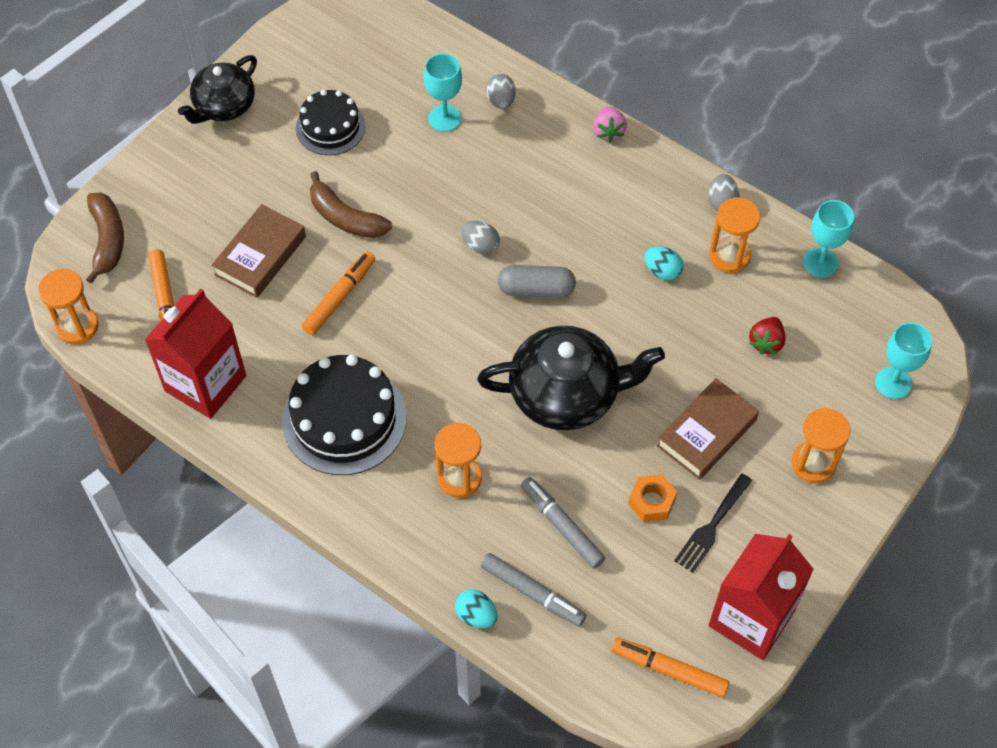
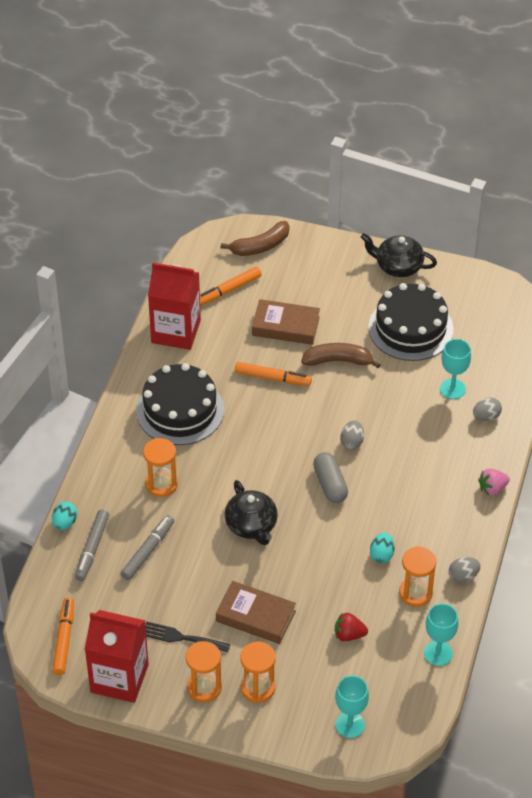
camera: 70 degrees right, 10 degrees down
(77, 326) = (189, 255): orange hourglass -> orange hourglass (204, 688)
(330, 127) = (410, 328): black cake -> black cake, size x1.60
(345, 218) = (338, 361): brown banana -> brown banana turned 75 degrees clockwise
(566, 394) = (251, 525): black teapot -> black teapot, size x0.65
(651, 502) = (186, 597): orange nut -> none

